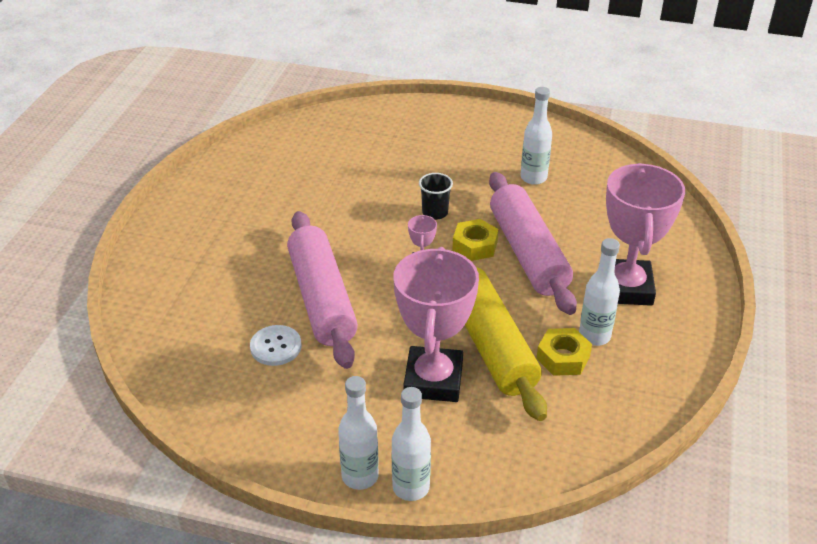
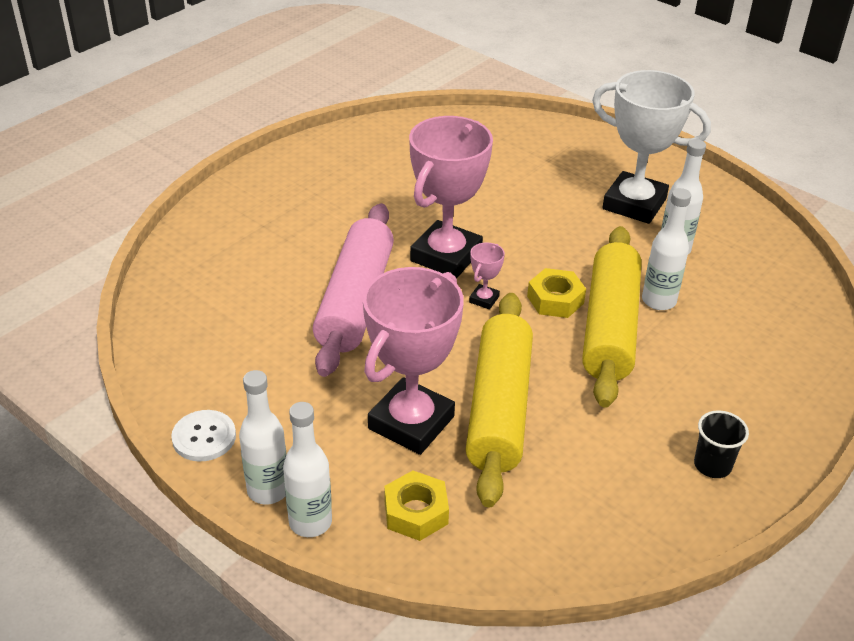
camera: 25 degrees right, 0 degrees up
(276, 347) = (277, 332): white button -> white button (204, 437)
(435, 212) = (535, 252): black cup -> black cup (712, 465)
(482, 151) = (634, 204): none -> white trophy
(527, 253) = (609, 327): pink rolling pin -> yellow rolling pin
(563, 357) = (570, 452): yellow nut -> yellow nut (416, 512)
(594, 336) = (623, 442): white bottle -> white bottle (658, 301)
(626, 288) = (699, 403): pink trophy -> pink trophy (446, 256)

